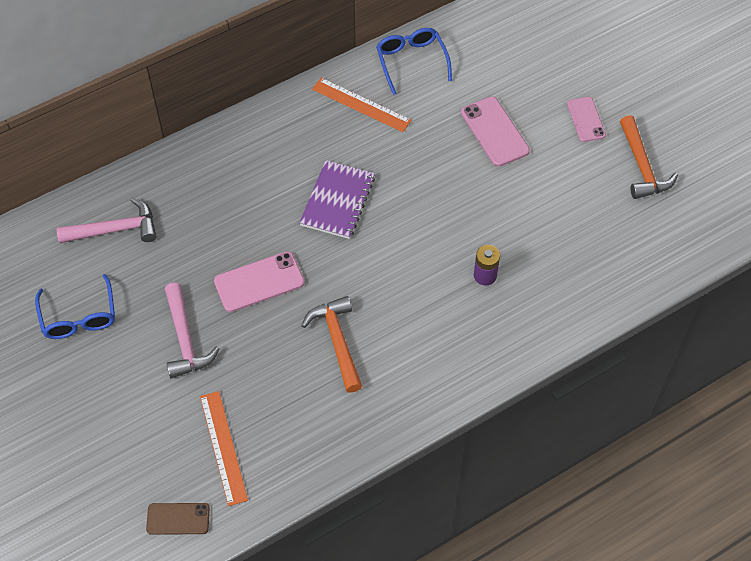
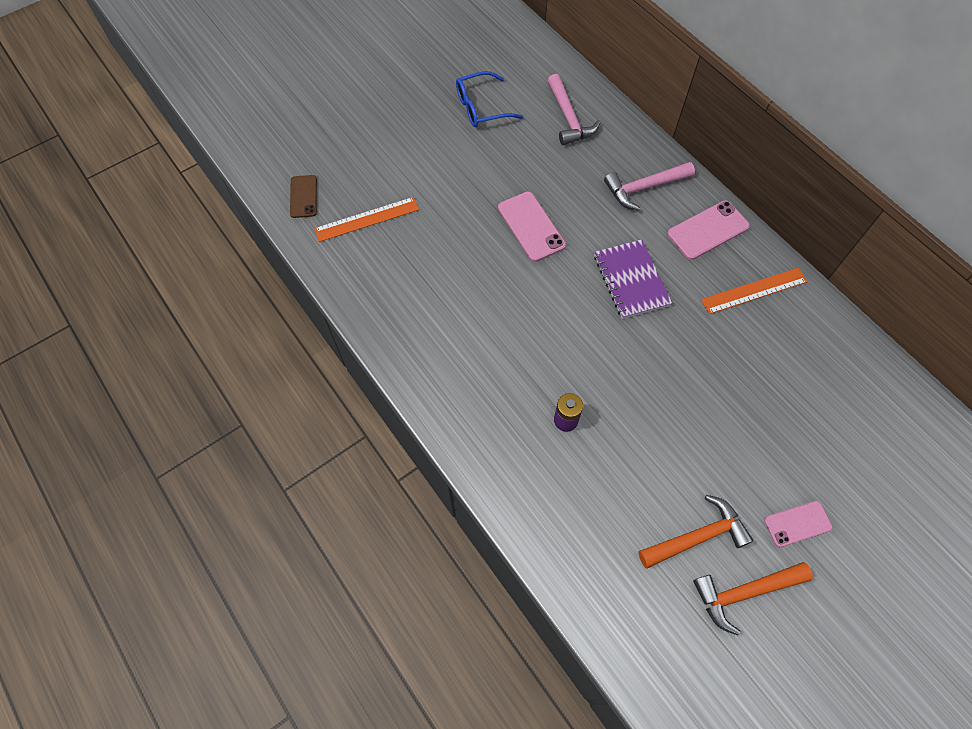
camera: 85 degrees right, 5 degrees up
(185, 339) = (467, 180): pink hammer -> pink hammer (644, 188)
(337, 201) = (631, 280): purple notebook -> purple notebook turned 60 degrees clockwise
(337, 341) = (476, 294): orange hammer -> orange hammer (697, 537)
(361, 104) = (754, 291): orange ruler -> orange ruler turned 45 degrees clockwise
(411, 61) = (825, 333): blue glasses -> none
(494, 132) = (753, 422): pink phone -> pink phone (708, 230)

